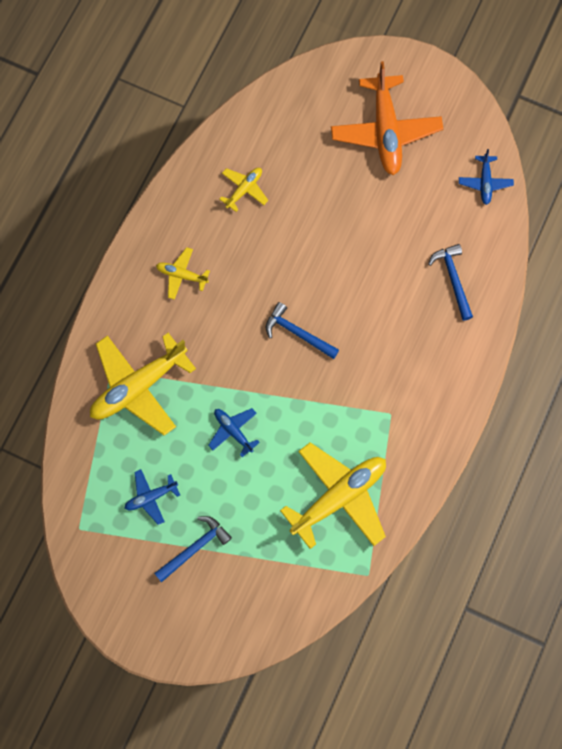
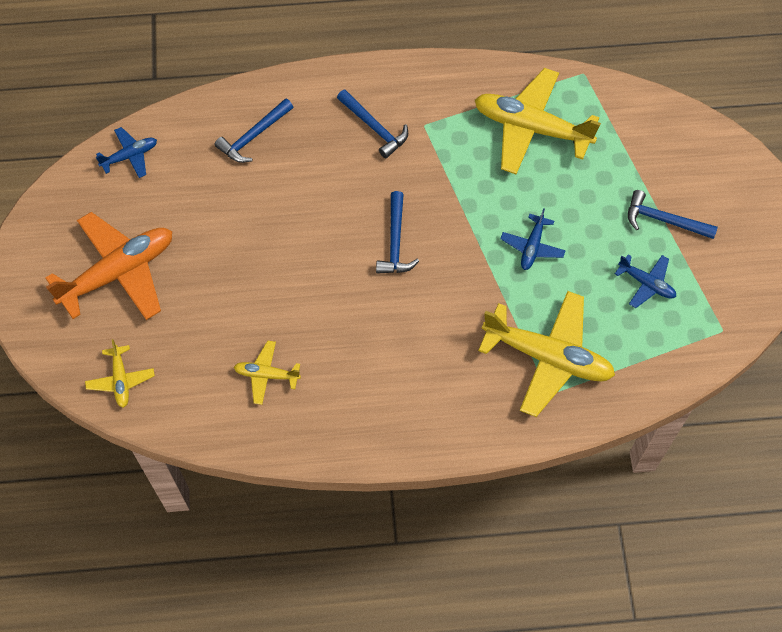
camera: 120 degrees left, 10 degrees down
(182, 275) = (402, 383): yellow plane -> yellow plane (121, 380)
(409, 374) = (374, 128): none -> blue hammer

